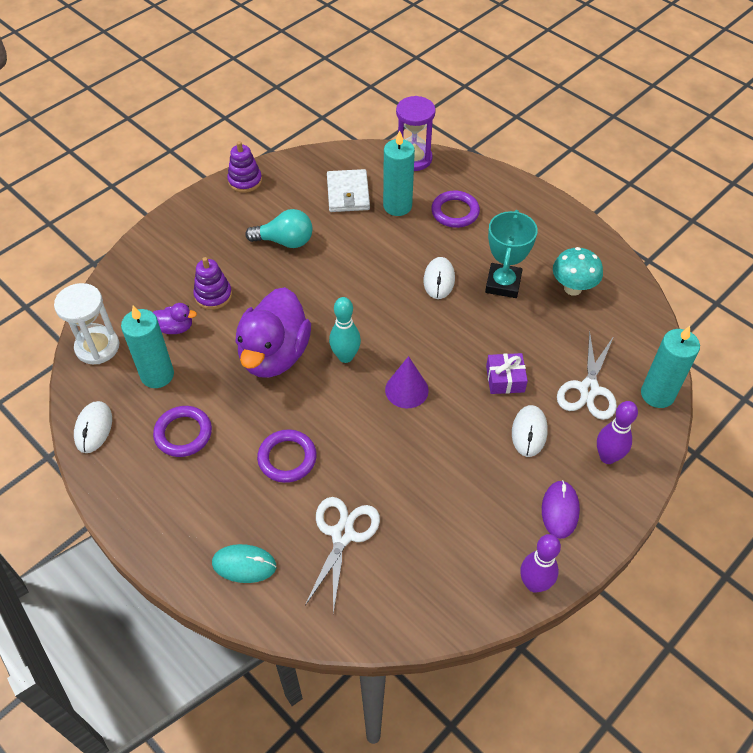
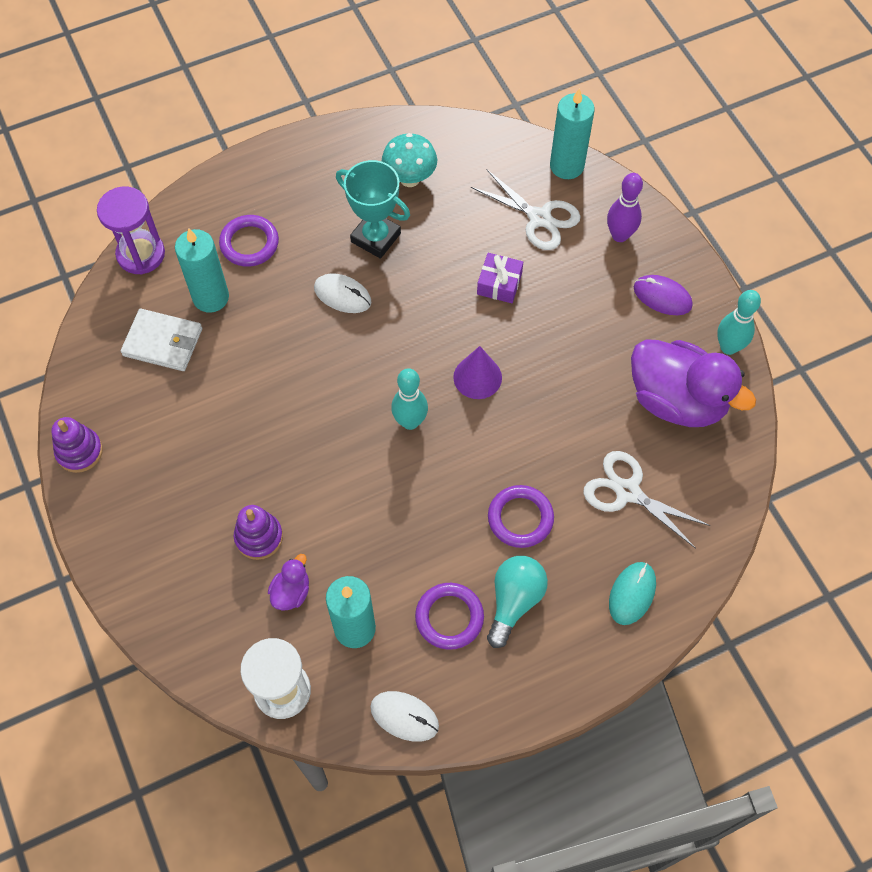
camera: 70 degrees left, 10 degrees up
(274, 355) = (377, 493): purple duck -> purple duck (677, 400)
(285, 241) = (208, 434): turquoise light bulb -> turquoise light bulb (514, 601)
(529, 432) = (569, 287): white mouse -> none
(534, 584) = (728, 347): purple bowling pin -> turquoise bowling pin

